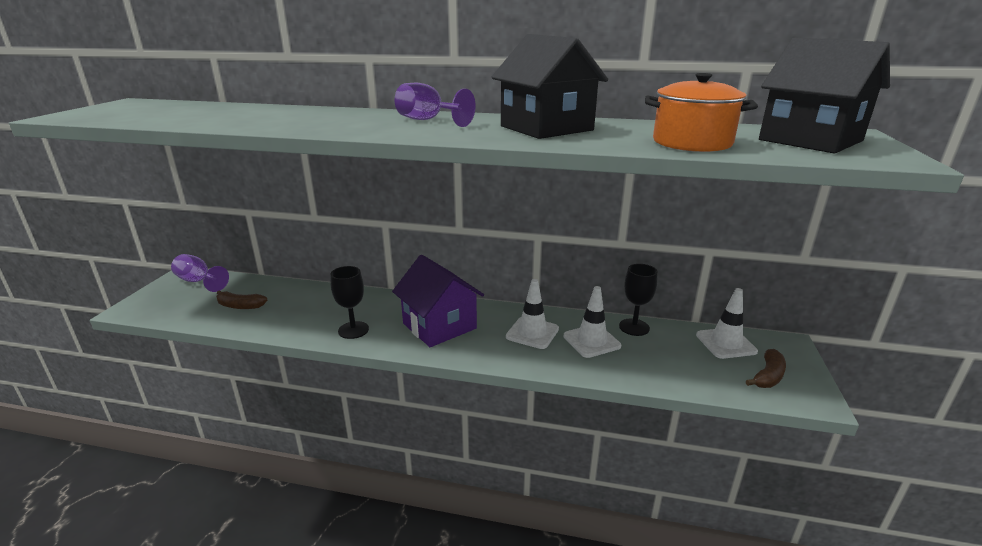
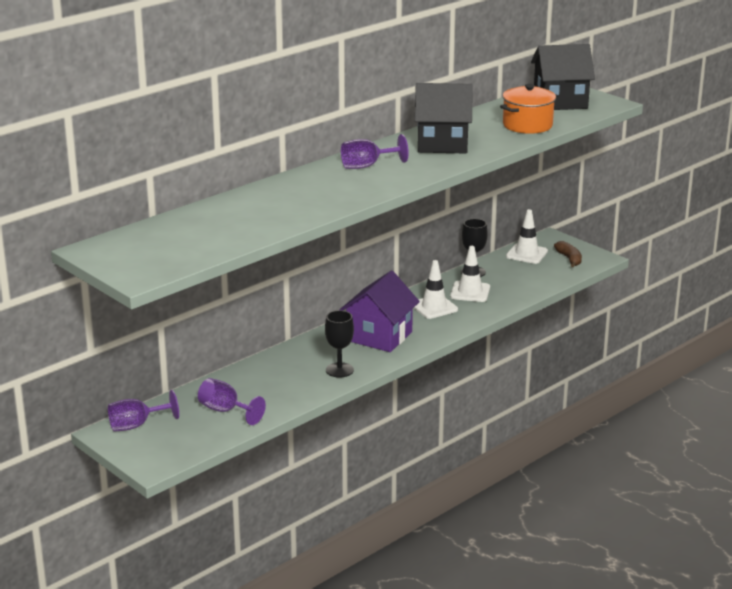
camera: 55 degrees left, 0 degrees up
(240, 306) = (225, 411): brown banana -> purple goblet
(439, 326) = (379, 336): purple house -> purple house turned 60 degrees counterclockwise

